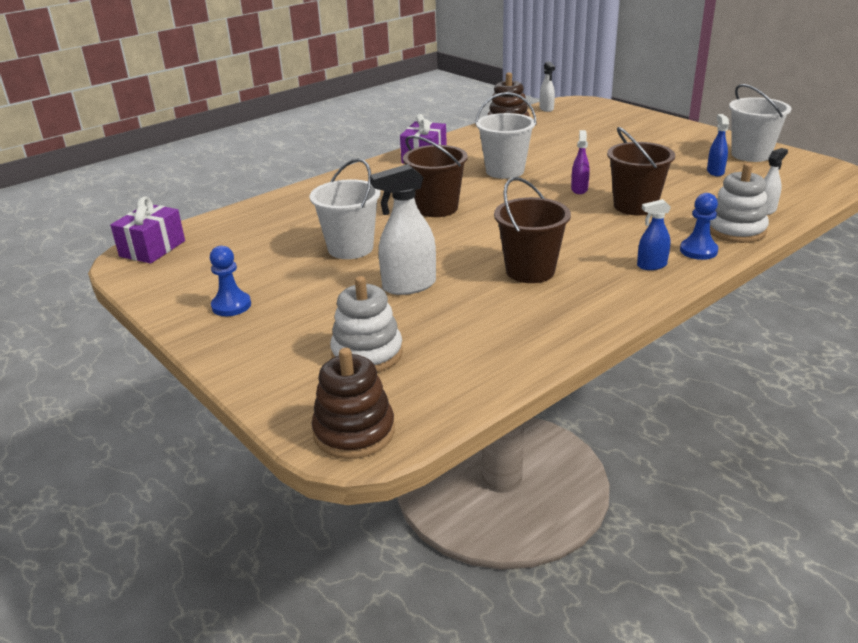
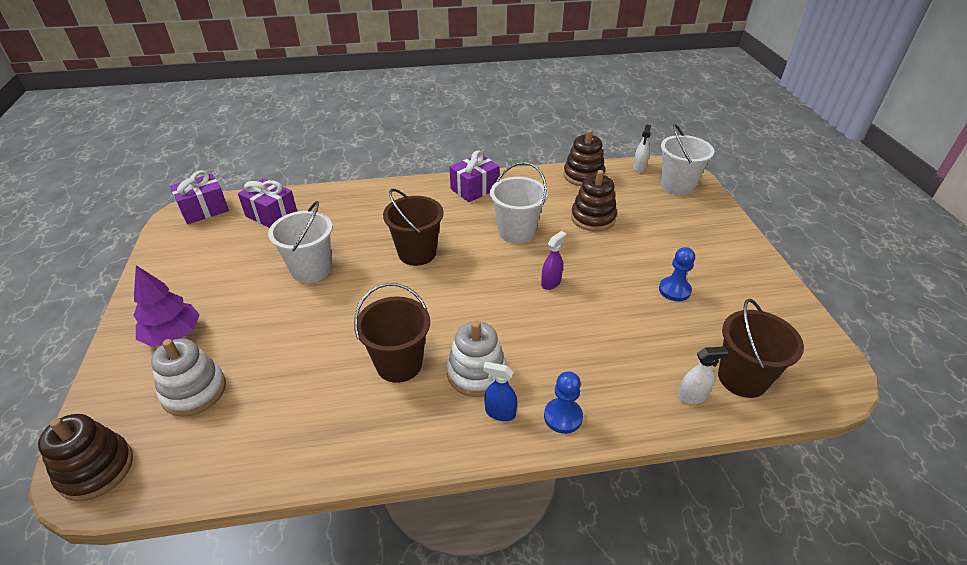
camera: 30 degrees right, 10 degrees up
(231, 306) = (180, 291): blue pawn -> blue pawn (674, 290)
(241, 229) = (271, 215): none -> purple gift
(278, 332) = (173, 335): none -> purple tree
(408, 286) = (300, 332): white spray bottle -> none
(555, 146) = (593, 218): none -> brown stacking toy
(635, 206) = (574, 327): brown bucket -> brown bucket (742, 378)
(715, 172) = (703, 317): blue spray bottle -> none
(735, 230) = (630, 408): white stacking toy -> white stacking toy (476, 373)
(751, 154) = (769, 309): white bucket -> white bucket (677, 186)

